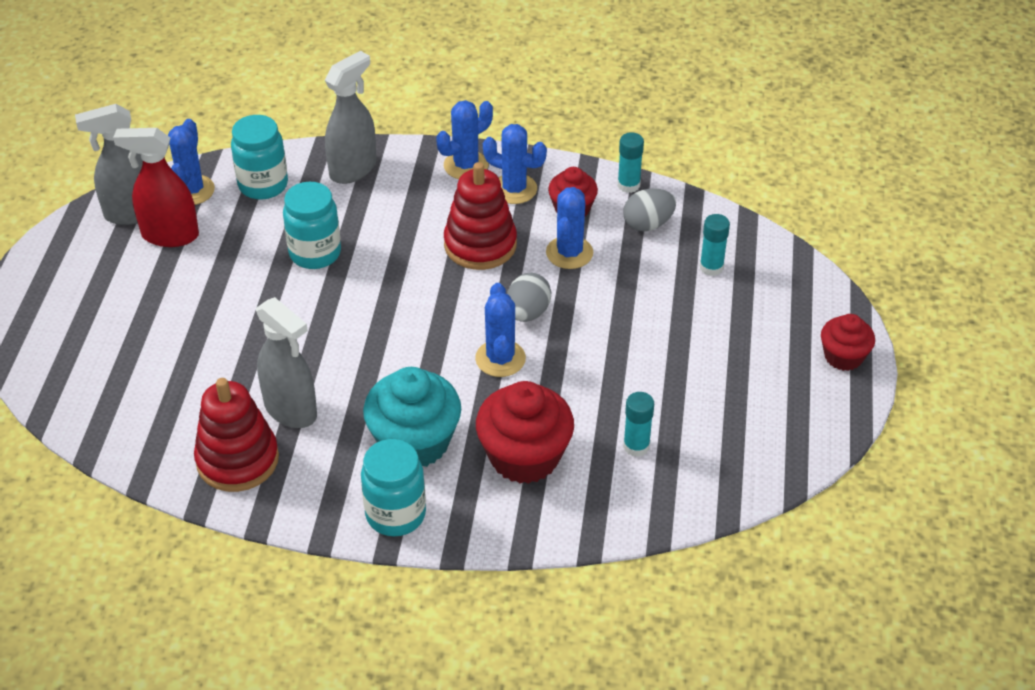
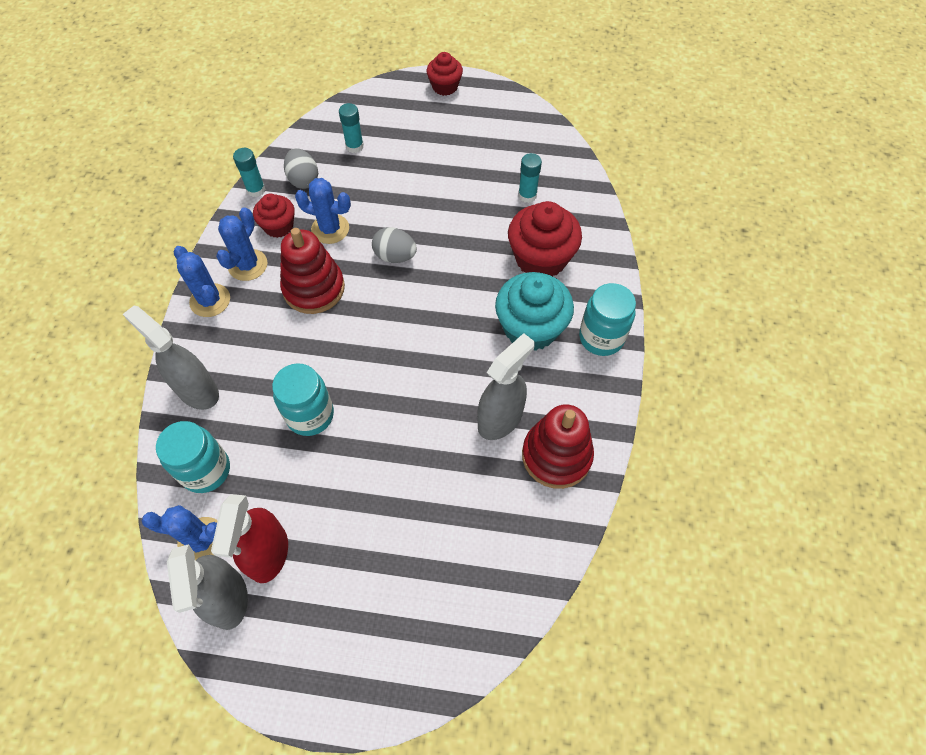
camera: 90 degrees left, 15 degrees up
(500, 359) = (444, 274): blue cactus -> none

